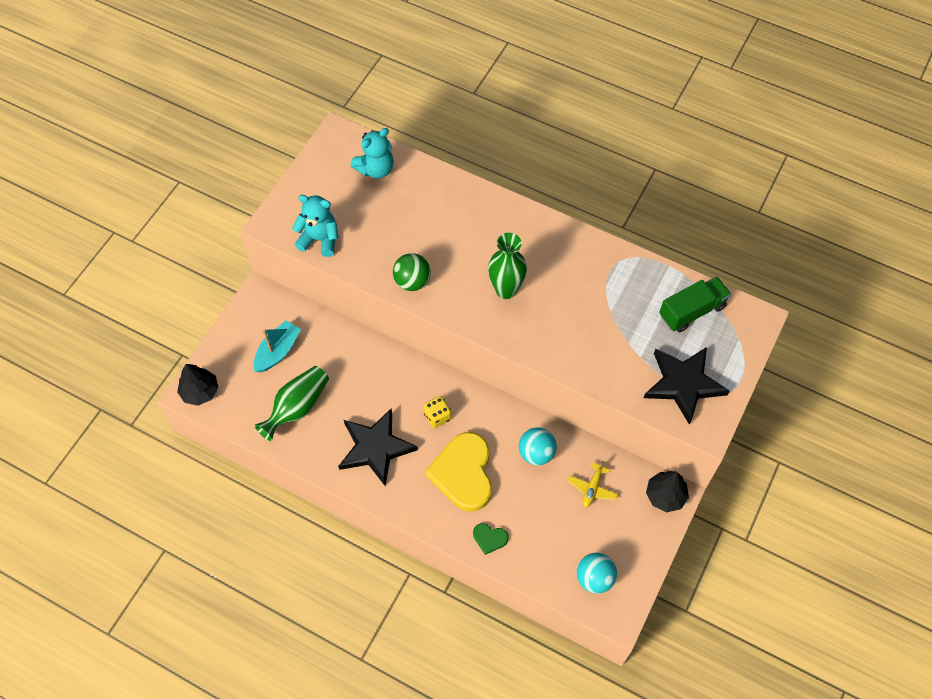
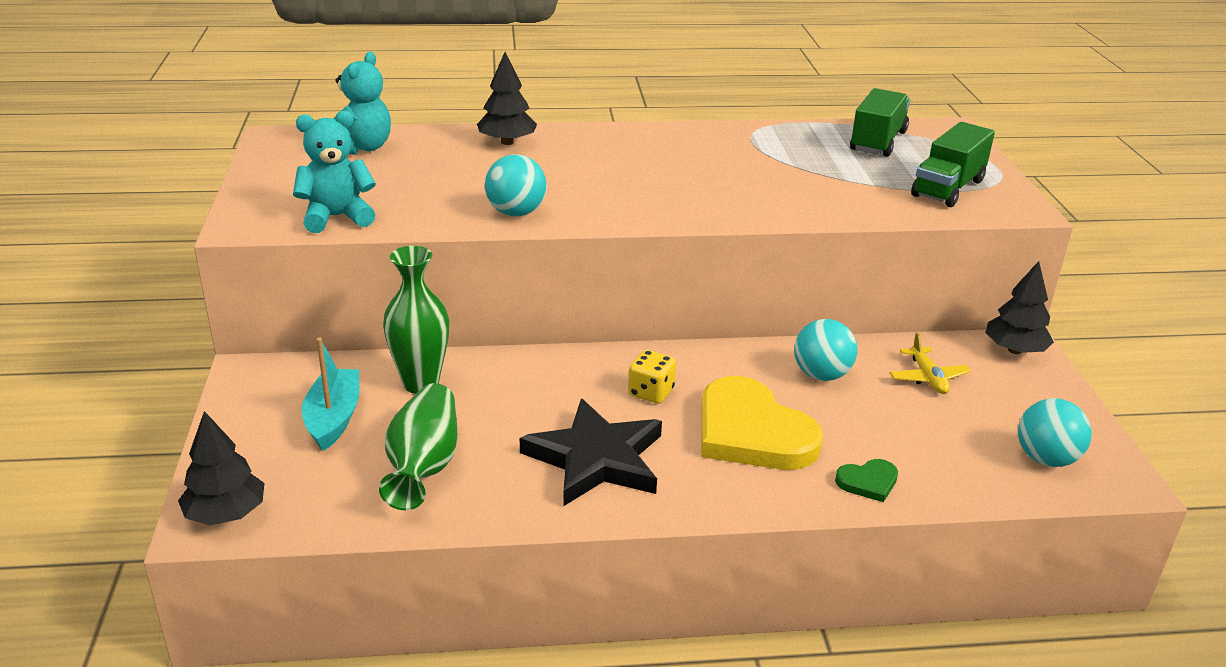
camera: 35 degrees left, 30 degrees down
(412, 281) = (516, 213): green ball -> turquoise ball
(461, 201) = (507, 142): none -> black tree
(506, 290) = (649, 185): green vase -> green vase (421, 383)
(683, 384) = (948, 188): black star -> green truck

